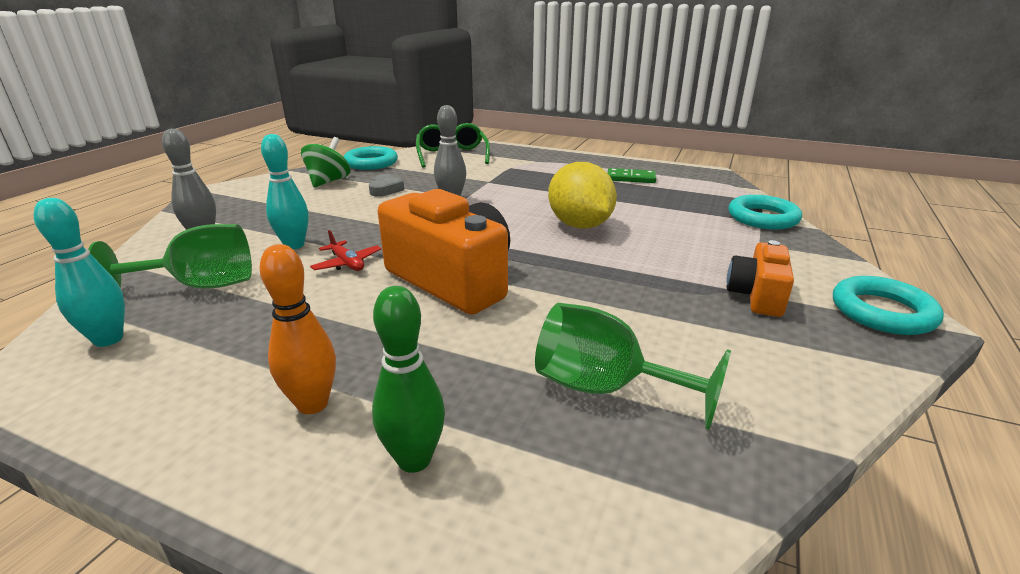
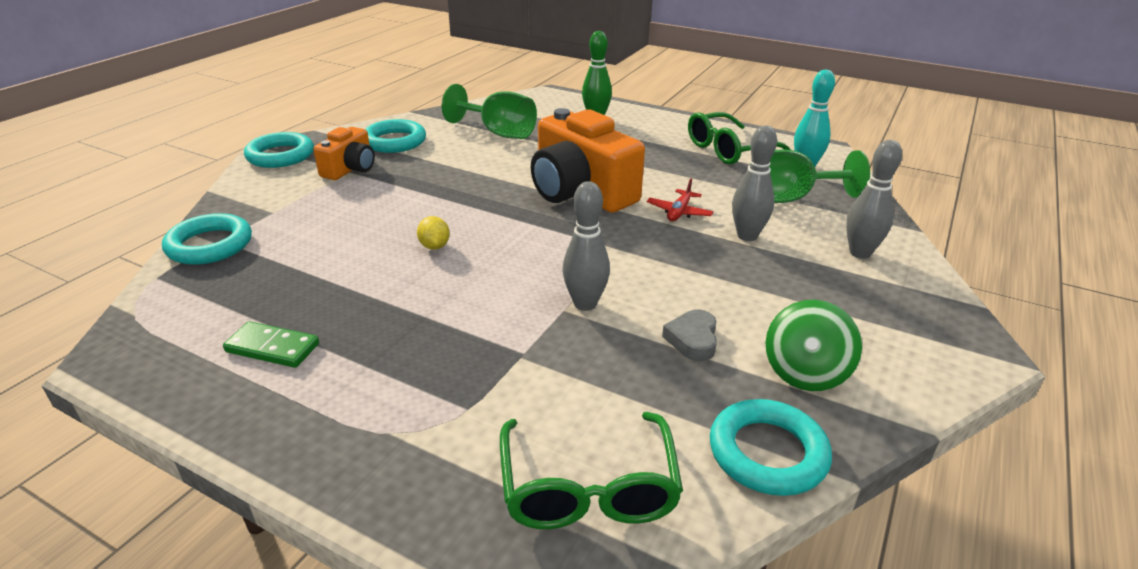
camera: 175 degrees left, 5 degrees up
(195, 370) = (728, 150): none -> green glasses
(294, 245) = (747, 236): turquoise bowling pin -> grey bowling pin
(313, 404) = (651, 135): orange bowling pin -> none
(347, 263) = (679, 212): red plane -> red plane turned 120 degrees counterclockwise
(579, 225) = (434, 246): yellow lemon -> yellow lemon, size x0.43
(762, 352) = (394, 141): none -> turquoise ring

